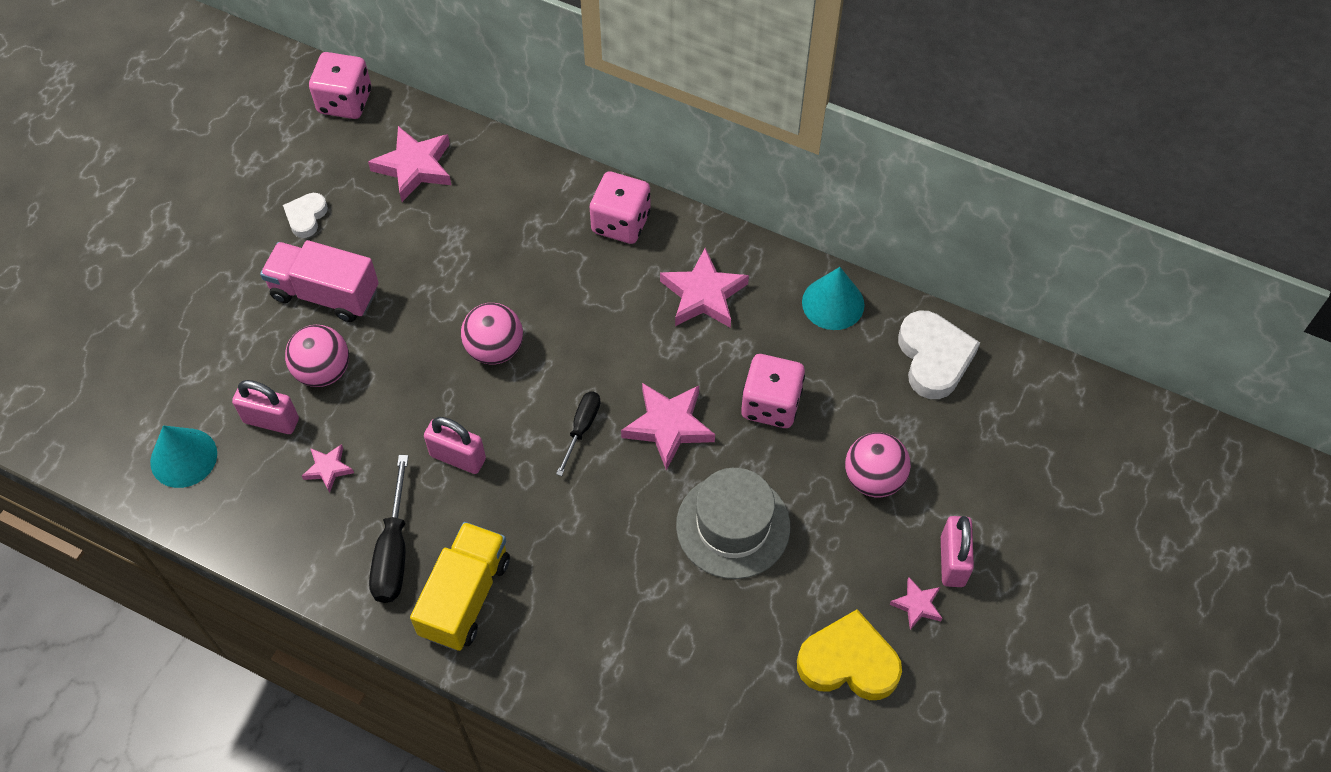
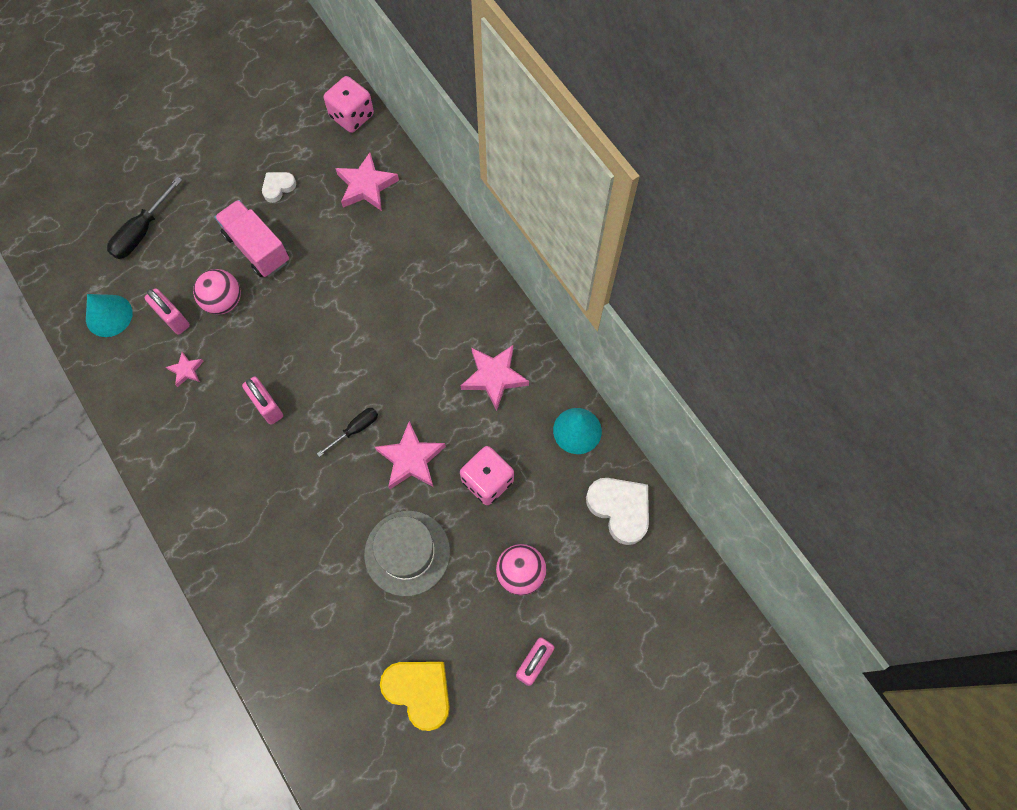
camera: 30 degrees right, 10 degrees up
(393, 551) = (190, 448): black screwdriver -> black screwdriver (142, 232)
(465, 597) = (213, 504): yellow truck -> none
(495, 349) = (336, 343): pink ball -> none
(621, 223) = (473, 295): pink dice -> none
(917, 605) = (490, 679): pink star -> none
(933, 358) = (620, 509): white heart -> white heart turned 60 degrees counterclockwise

